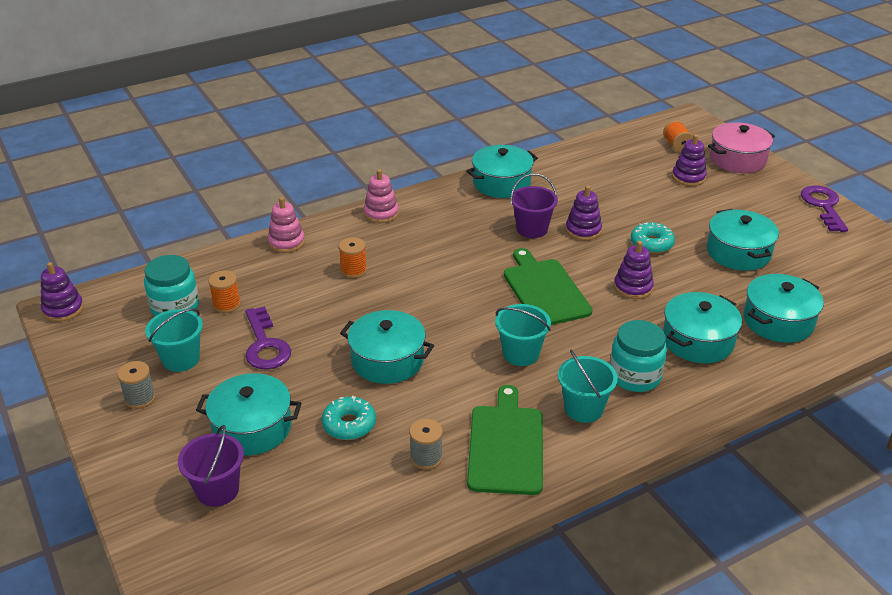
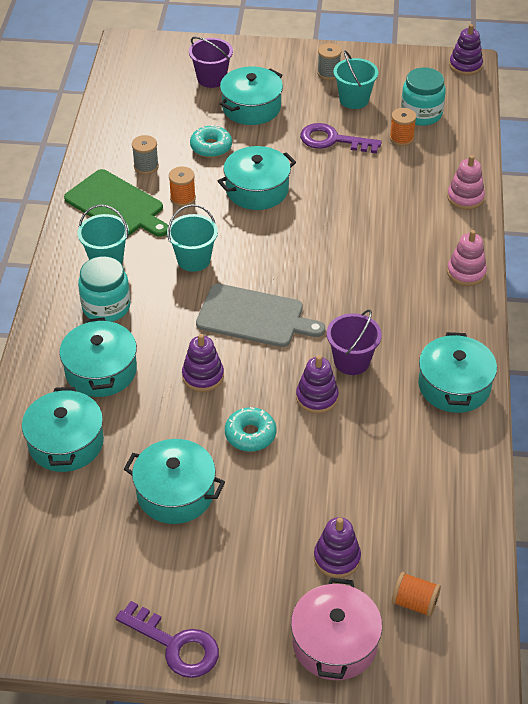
camera: 125 degrees right, 10 degrees up
(353, 270) = (388, 219): orange spool -> orange spool (183, 198)
(545, 290) = (254, 317): green cutting board -> grey cutting board

